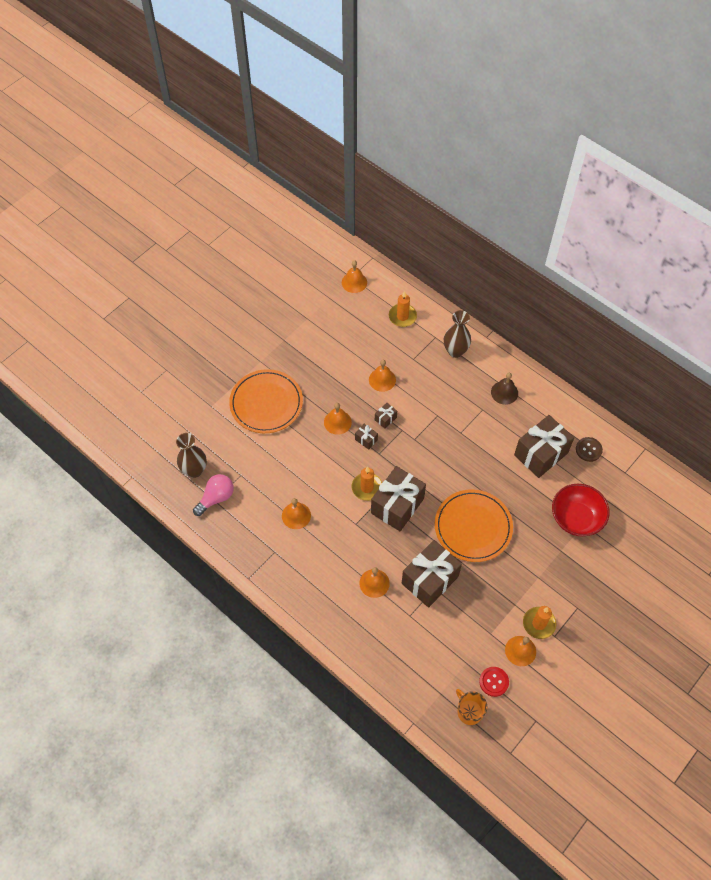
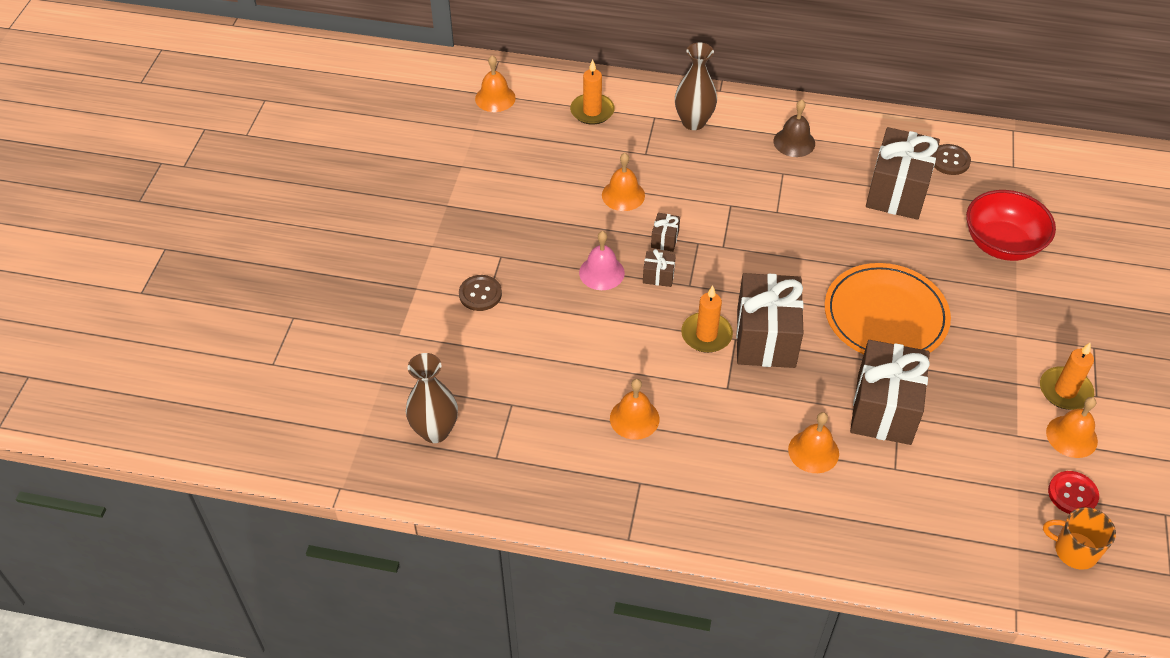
camera: 30 degrees left, 10 degrees down
(216, 498) = (496, 453): pink light bulb -> none
(266, 403) = (480, 294): orange plate -> brown button
(337, 422) = (601, 272): orange bell -> pink bell

